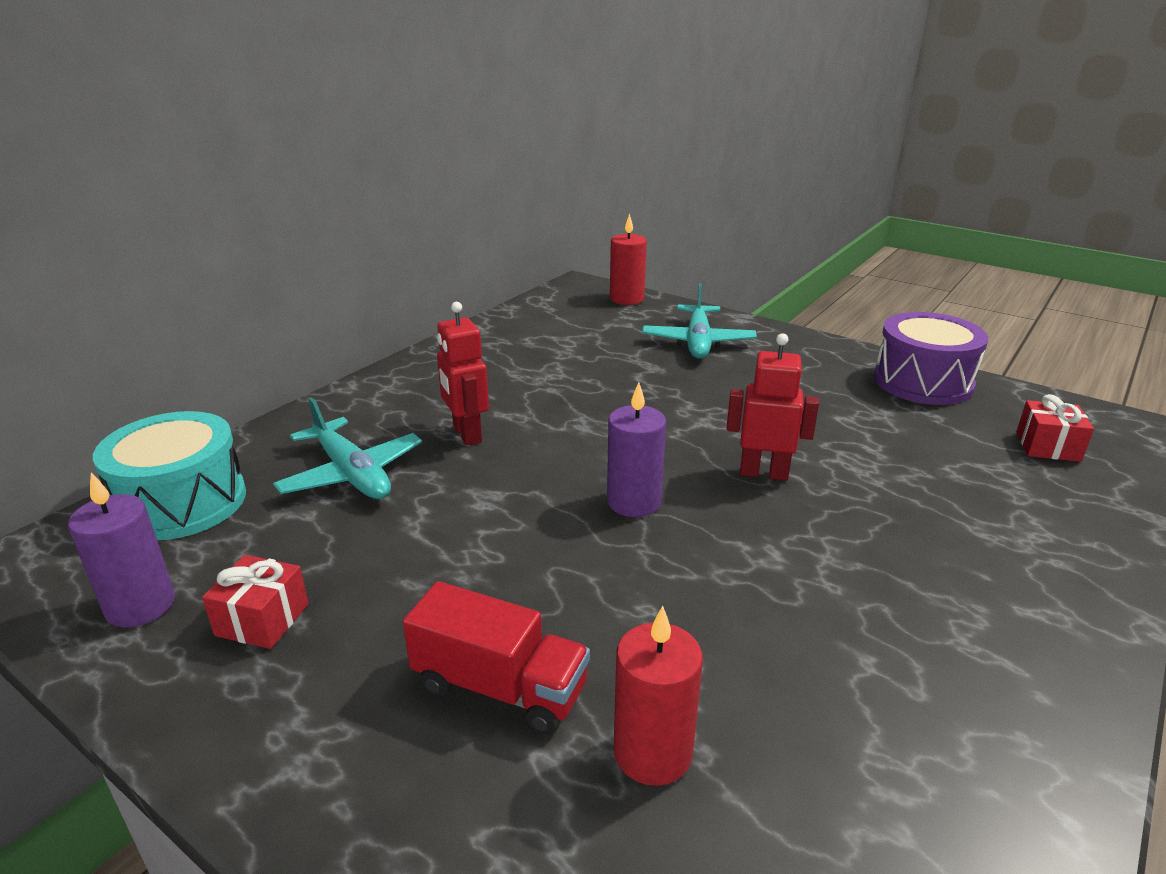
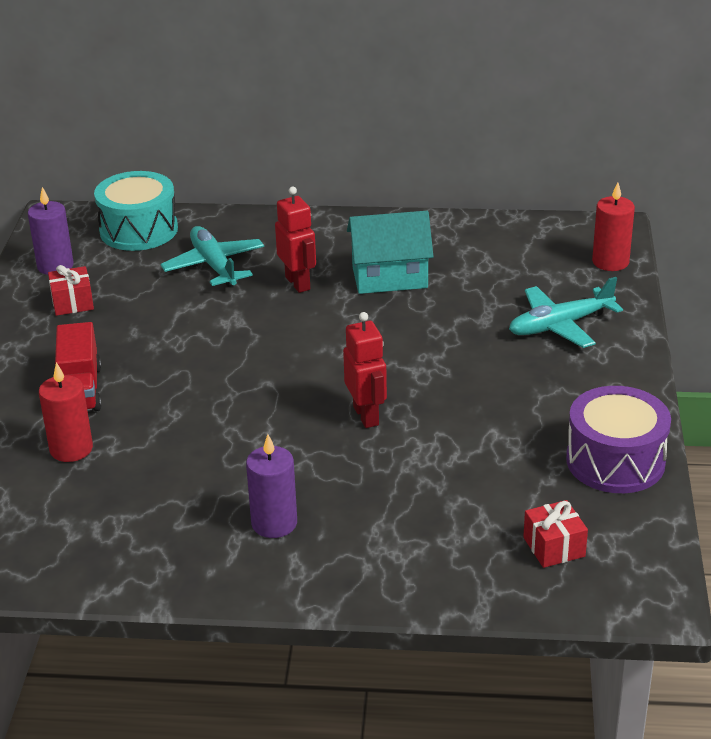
camera: 60 degrees right, 5 degrees up
(352, 474) = (214, 265): turquoise plane -> turquoise plane turned 135 degrees clockwise
(466, 434) = (298, 283): red robot -> red robot turned 120 degrees clockwise
(525, 385) = (389, 277): none -> turquoise house
(634, 502) = (279, 375): purple candle -> purple candle (274, 523)

